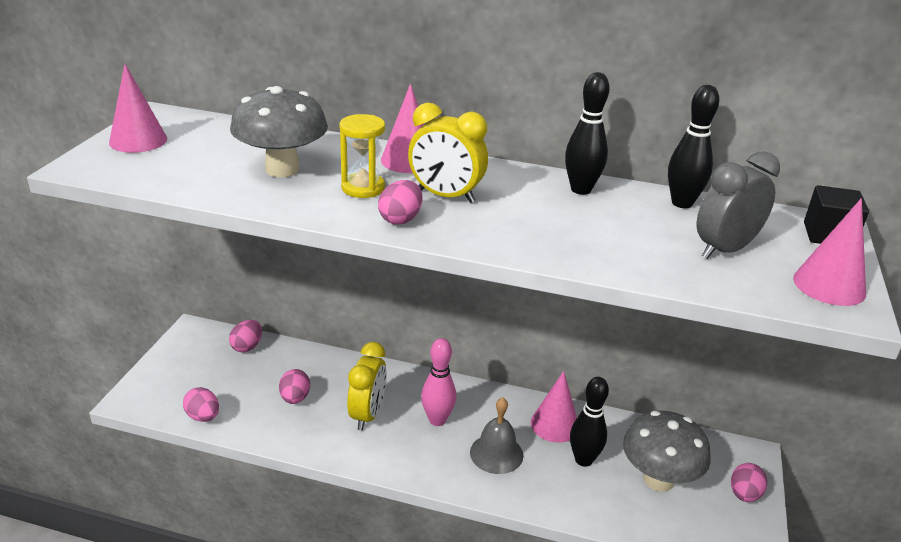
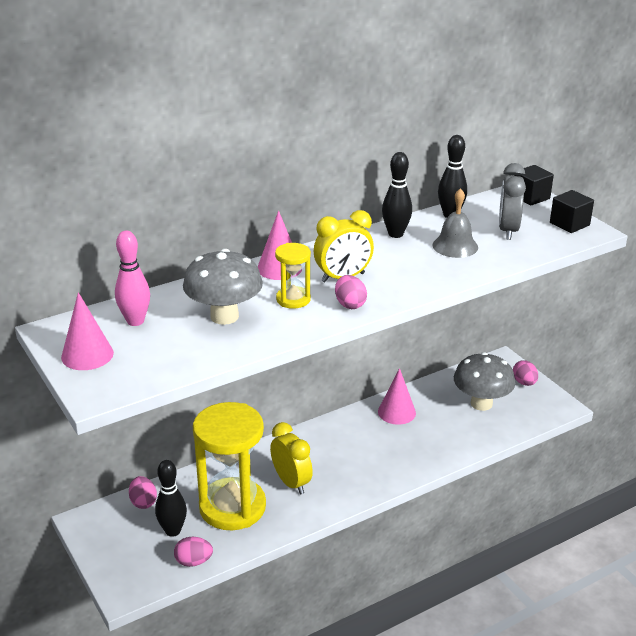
camera: 45 degrees left, 0 degrees up
(295, 398) = (232, 507): pink egg -> yellow hourglass
(437, 420) = (334, 456): pink bowling pin -> pink bowling pin (135, 321)
(496, 453) = (391, 449): grey bell -> grey bell (455, 246)
(583, 460) = (436, 420): black bowling pin -> black bowling pin (173, 531)
(829, 285) = (569, 224): pink cone -> black cube

